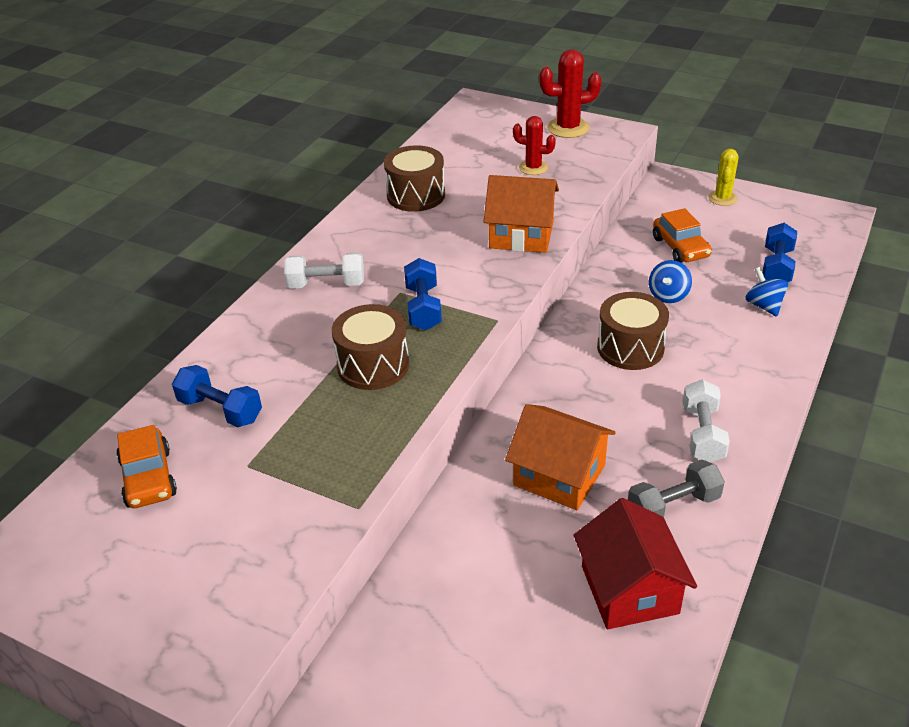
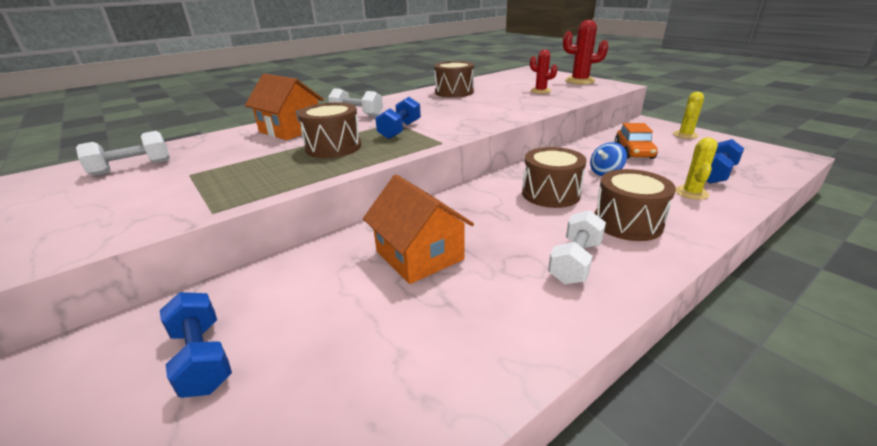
camera: 25 degrees right, 10 degrees down
(148, 478) = (132, 167): orange car -> white dumbbell
(220, 410) = (220, 148): blue dumbbell -> blue dumbbell (203, 357)
(521, 235) = (503, 112): orange house -> orange house (291, 130)
(629, 590) = (394, 370): red house -> none
(673, 506) = (502, 309): grey dumbbell -> none
(724, 369) = (627, 223): none -> brown drum
(764, 306) = (691, 193): blue spinning top -> yellow cactus

